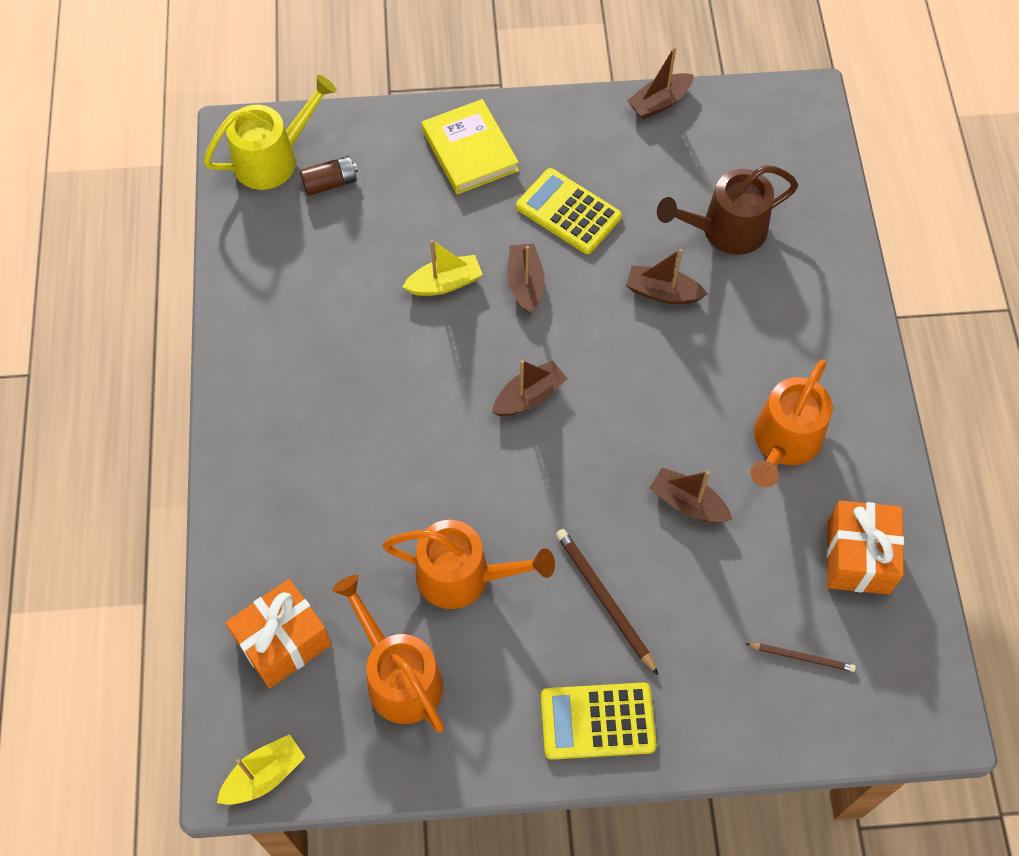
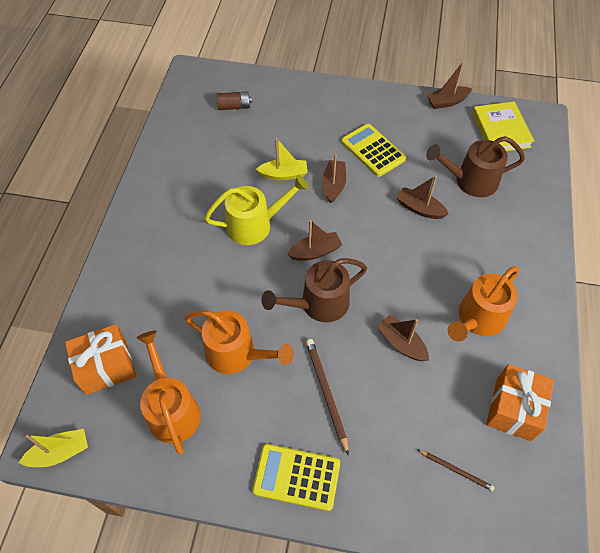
camera: 15 degrees right, 5 degrees down
(273, 159) = (206, 88): yellow watering can -> yellow watering can (255, 225)
(470, 150) = (323, 105): yellow book -> yellow book (501, 130)
(557, 475) = (319, 304): none -> brown watering can

